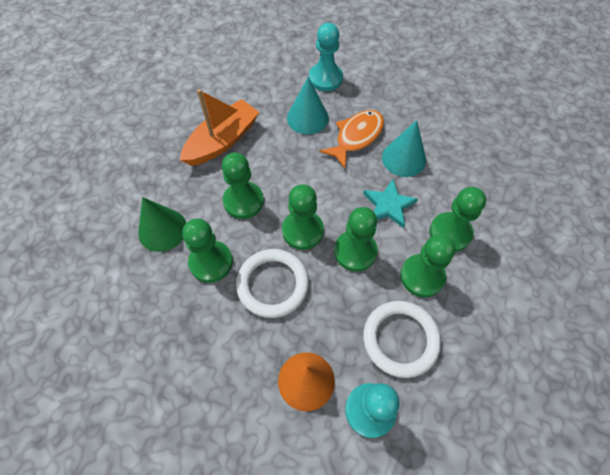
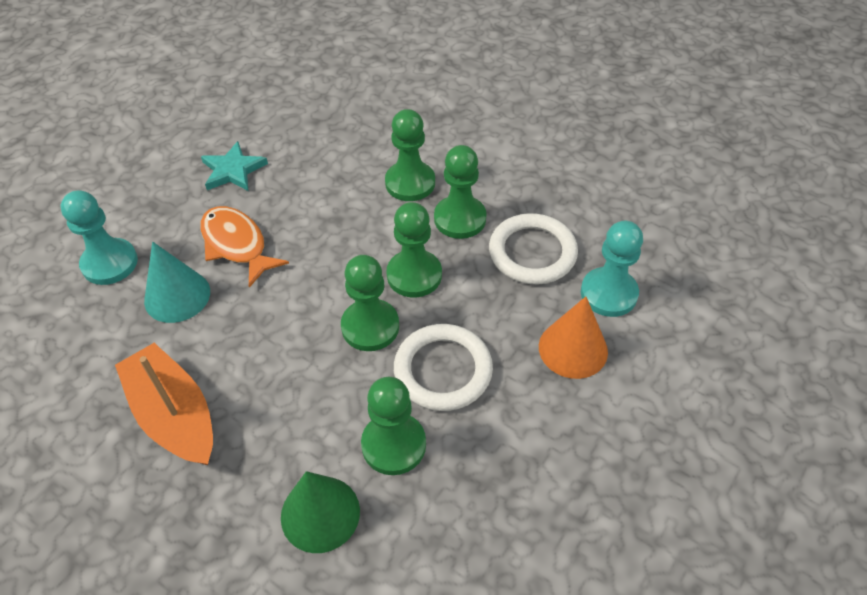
camera: 80 degrees left, 10 degrees down
(243, 201) = (301, 394): green pawn -> none
(388, 205) = (357, 231): turquoise star -> turquoise star (233, 170)
(404, 158) = (291, 203): turquoise cone -> none

